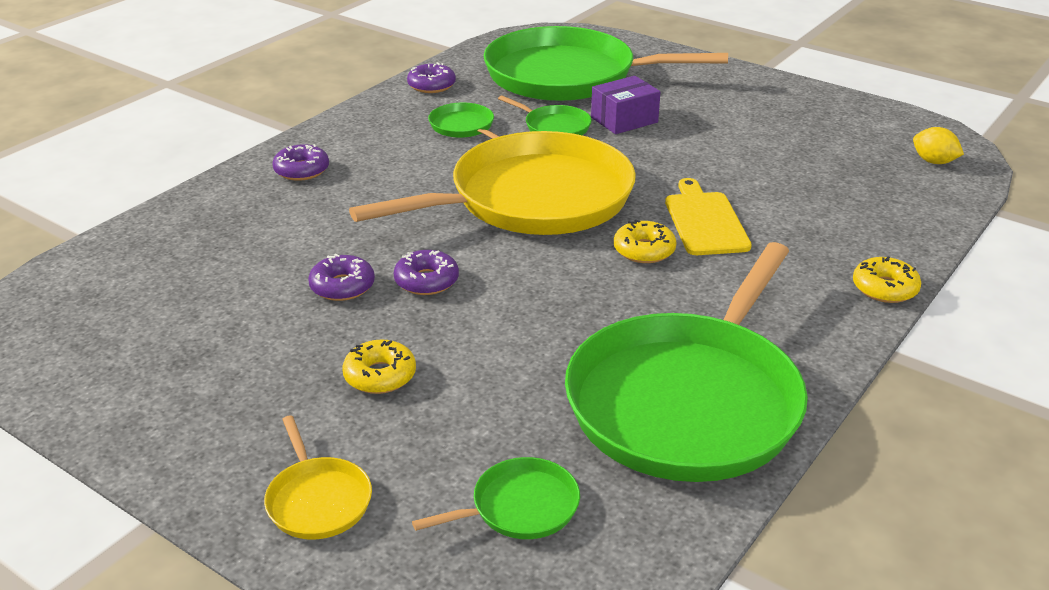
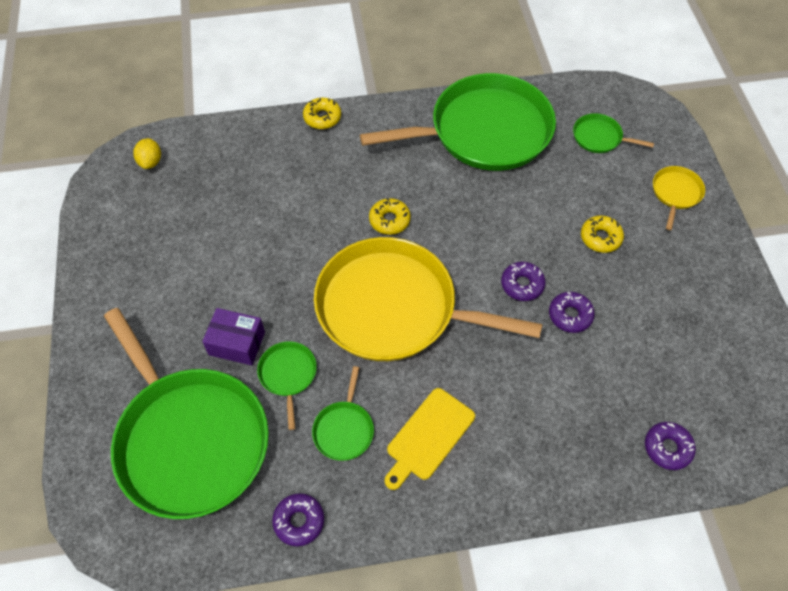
camera: 135 degrees left, 25 degrees up
(301, 170) = (503, 466): purple donut -> purple donut (667, 448)
(705, 221) = (331, 215): yellow cutting board -> yellow cutting board (428, 437)

